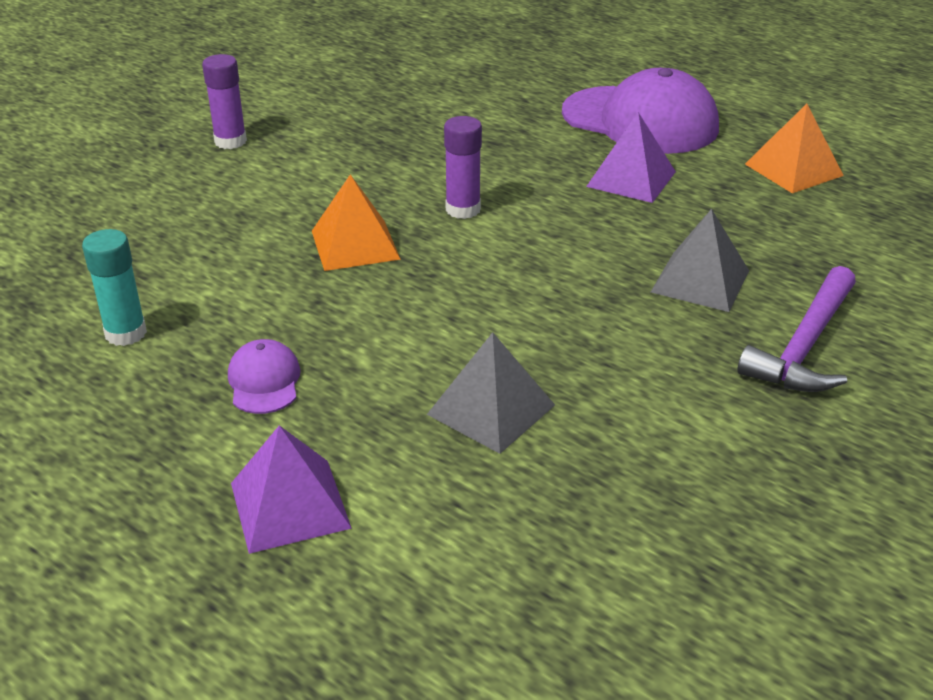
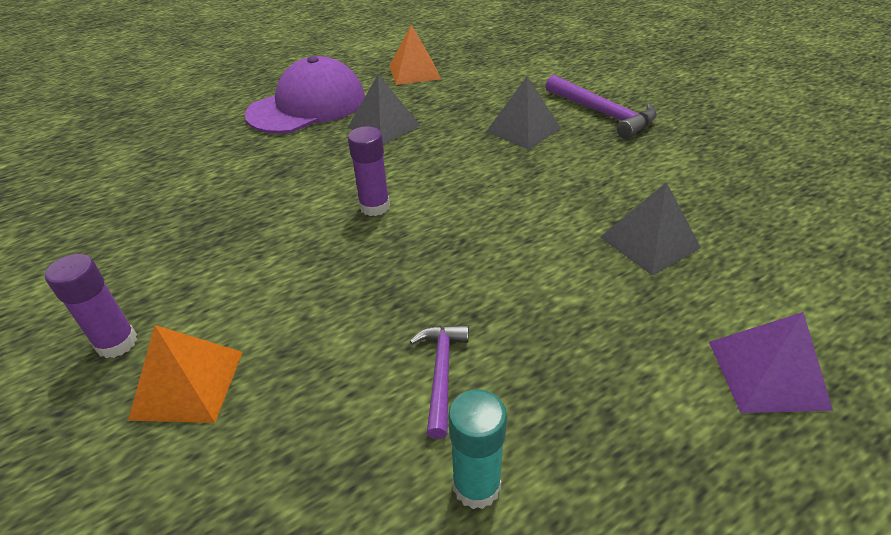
camera: 70 degrees left, 5 degrees up
(237, 295) = (441, 373): none -> purple hammer
(264, 381) = (591, 369): purple cap -> none
(355, 244) = (393, 276): orange pyramid -> orange pyramid (188, 384)
(631, 179) = (384, 126): purple pyramid -> grey pyramid

